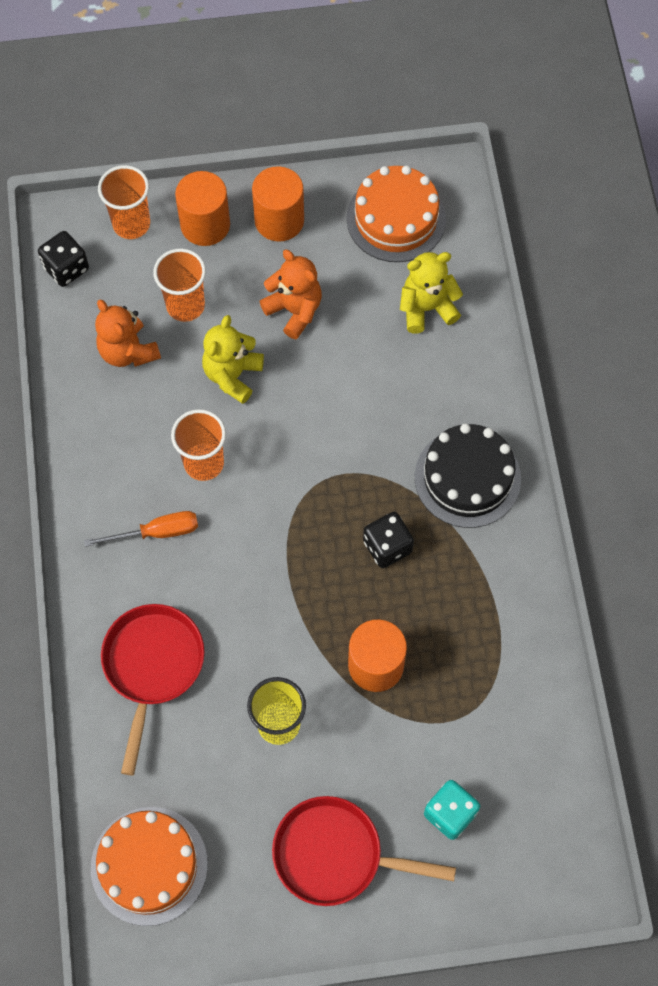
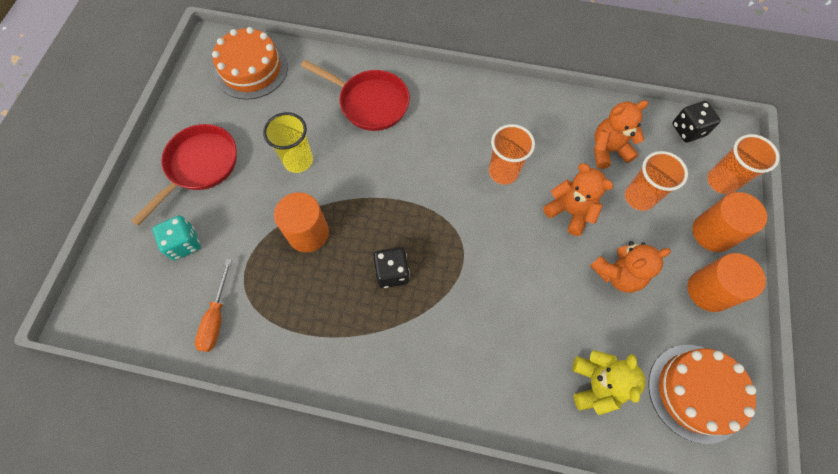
camera: 110 degrees right, 0 degrees up
(157, 532) = (461, 130): orange screwdriver -> orange screwdriver (216, 317)
(232, 375) = (570, 211): yellow teddy bear -> orange teddy bear
(467, 478) = (426, 356): black cake -> none

